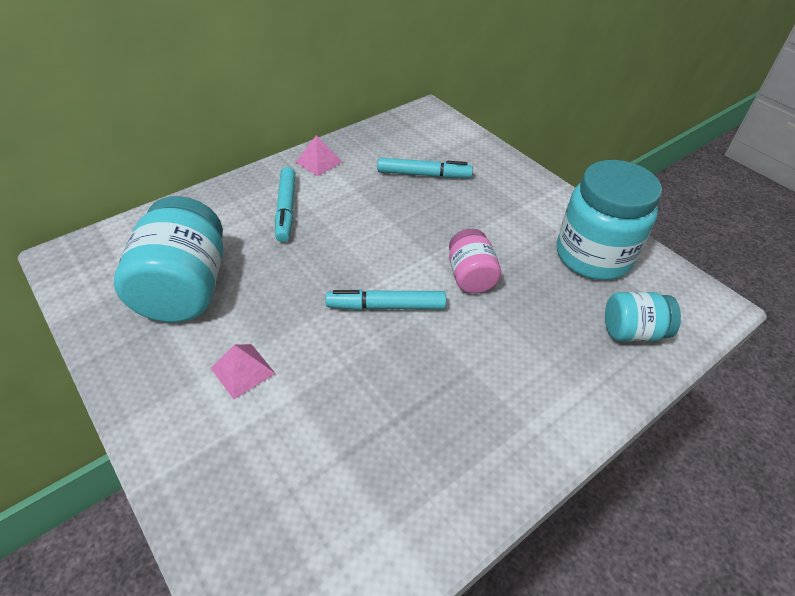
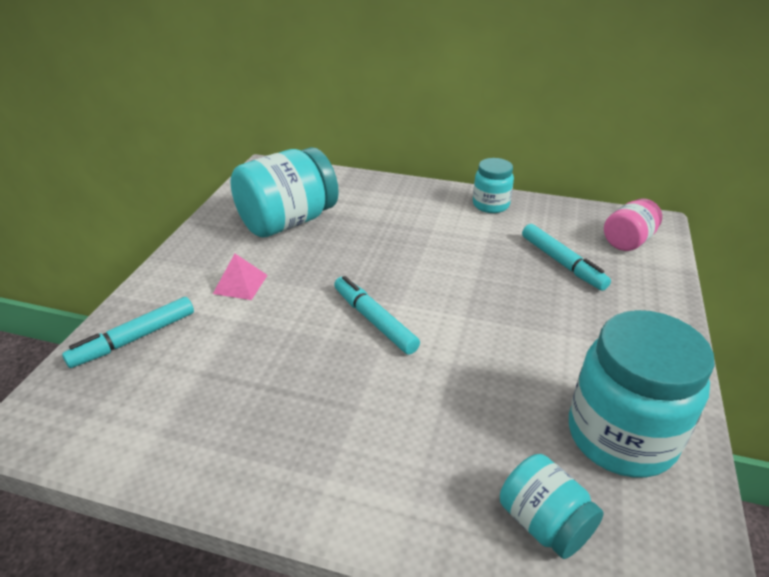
camera: 55 degrees right, 10 degrees down
(286, 209) = (416, 219): turquoise marker -> turquoise marker (135, 338)
(319, 162) = (490, 205): pink pyramid -> turquoise jar
(470, 276) = (470, 354): pink jar -> pink jar (628, 241)

